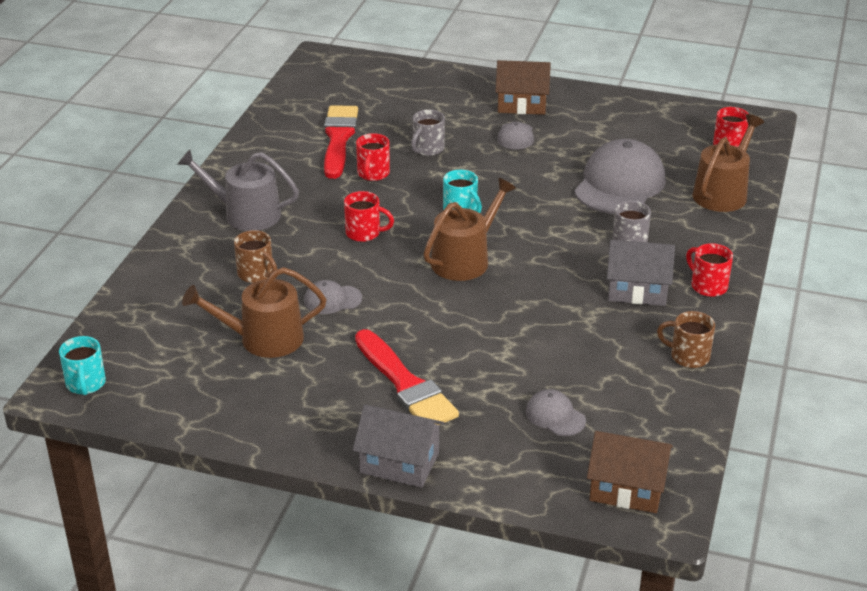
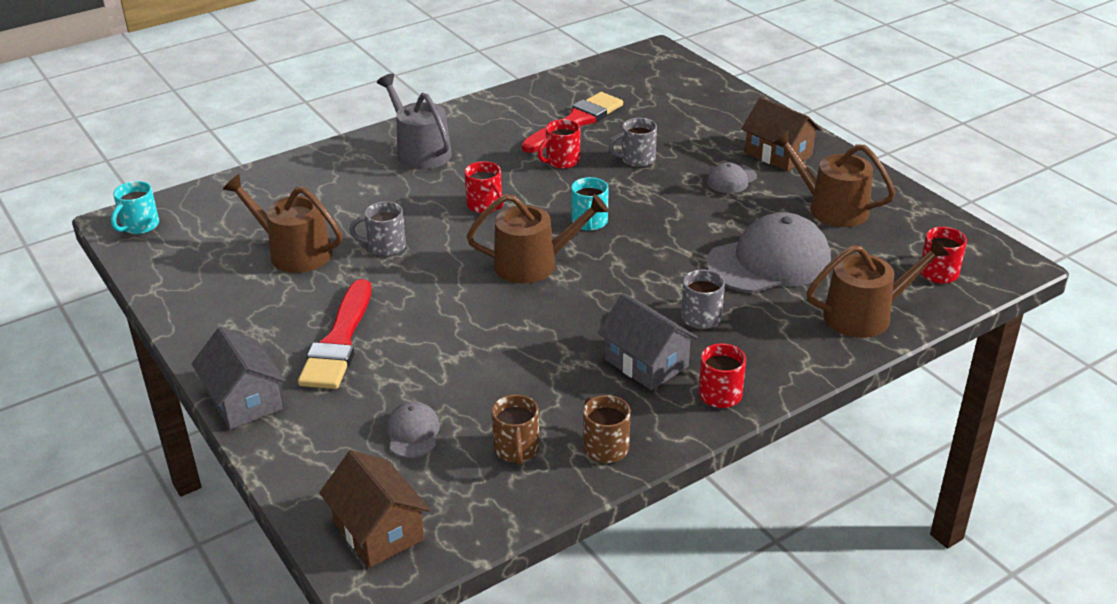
camera: 40 degrees right, 0 degrees up
(256, 274) = (361, 201): brown mug -> brown mug (516, 450)
(332, 300) = (385, 247): grey cap -> grey mug
(608, 129) = (831, 208): none -> brown watering can

